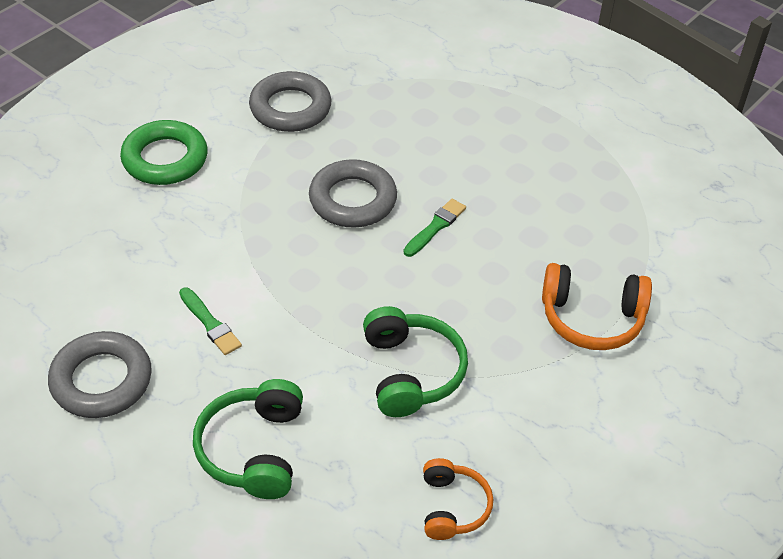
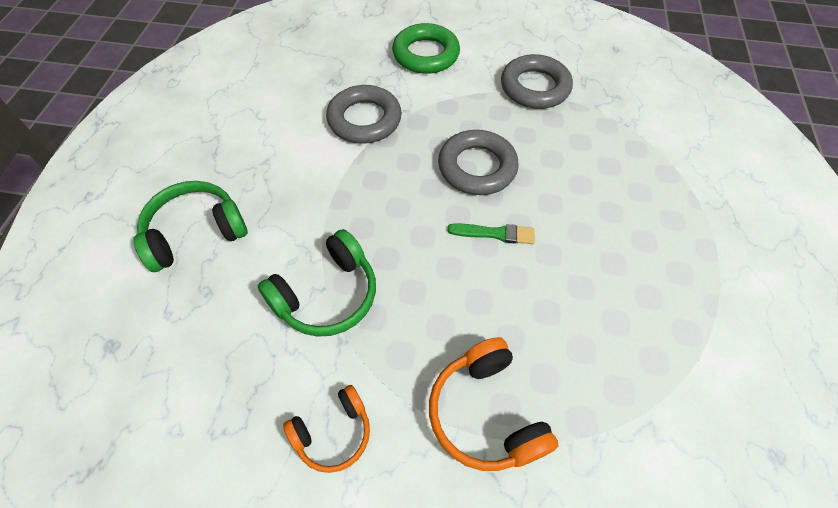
camera: 60 degrees right, 10 degrees up
(101, 380) = (214, 124): grey ring -> grey ring (364, 120)
(210, 324) = (296, 151): green brush -> none
(452, 507) = (199, 398): orange headphones -> orange headphones (333, 433)

